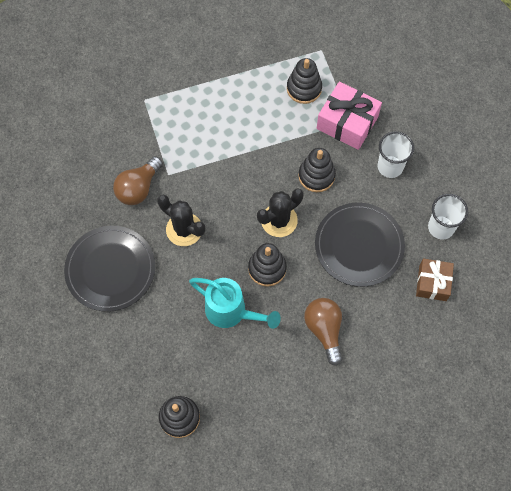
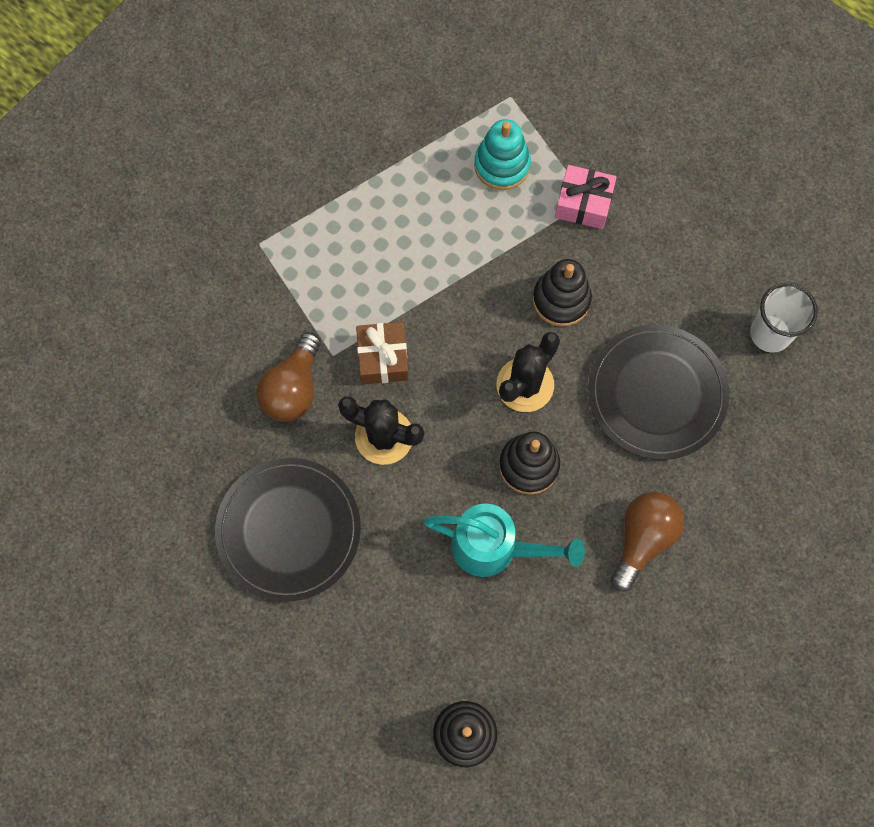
camera: 15 degrees left, 5 degrees up
(304, 88) = (502, 165): black stacking toy -> turquoise stacking toy
(324, 330) = (642, 539): brown light bulb -> brown light bulb turned 60 degrees clockwise
(347, 123) = (583, 203): pink gift -> pink gift, size x0.66
(390, 167) = (667, 257): white cup -> none
(432, 283) = (782, 423): brown gift -> brown gift (383, 358)

